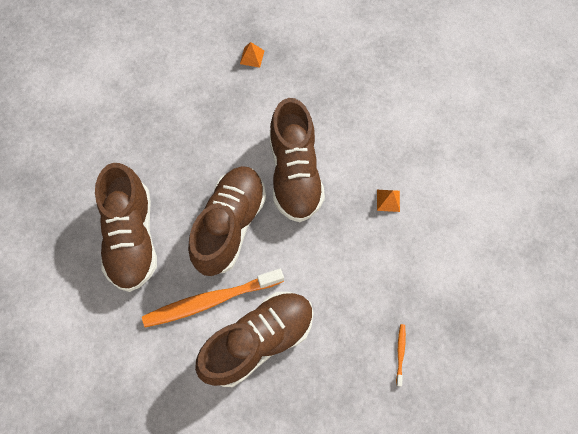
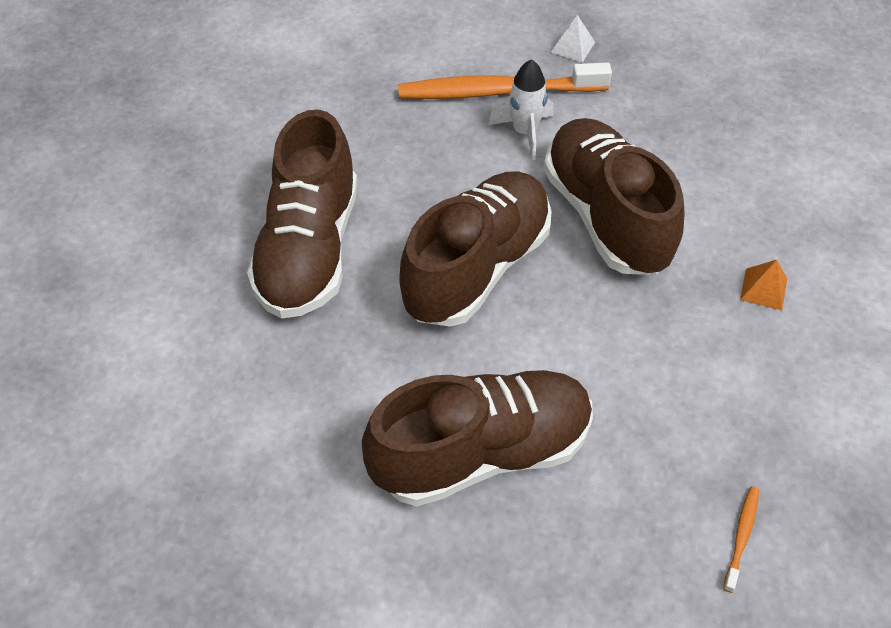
camera: 15 degrees right, 15 degrees down
(210, 300) = (413, 370): orange toothbrush -> orange toothbrush (497, 91)
(237, 126) = (524, 132): none -> white rocket
(252, 57) = (572, 47): orange pyramid -> white pyramid
(295, 173) = (606, 216): brown shoe -> brown shoe turned 150 degrees clockwise

